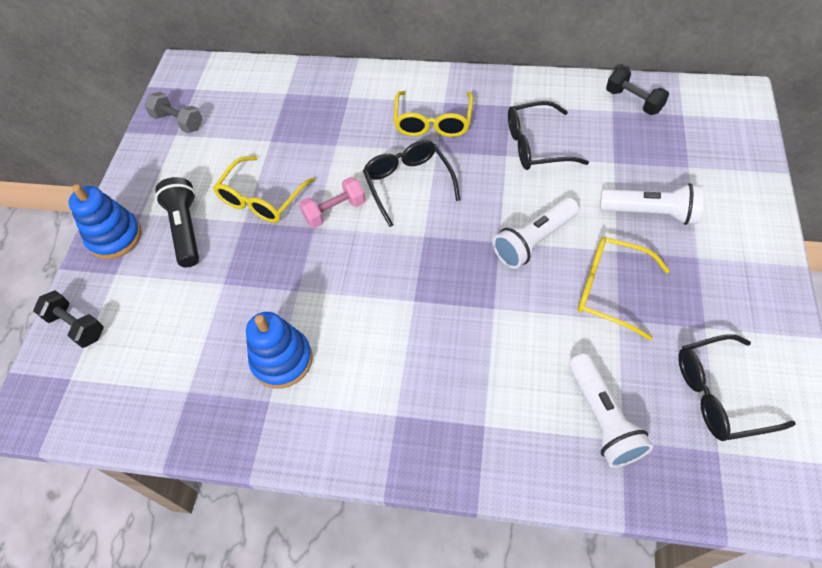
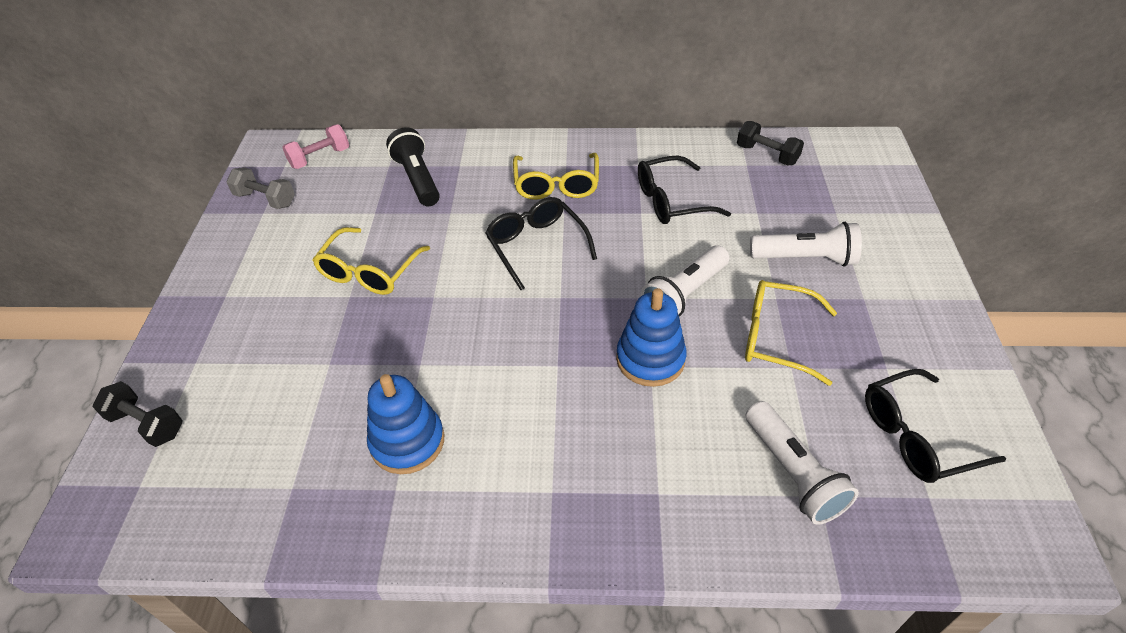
camera: 10 degrees left, 10 degrees down
(115, 237) = (193, 322): blue stacking toy -> blue stacking toy (650, 359)
(186, 229) = (280, 308): black flashlight -> black flashlight (417, 179)
(335, 211) = (455, 279): pink dumbbell -> pink dumbbell (320, 158)

